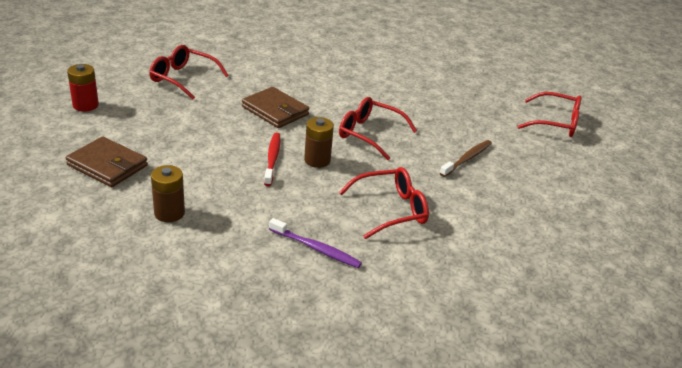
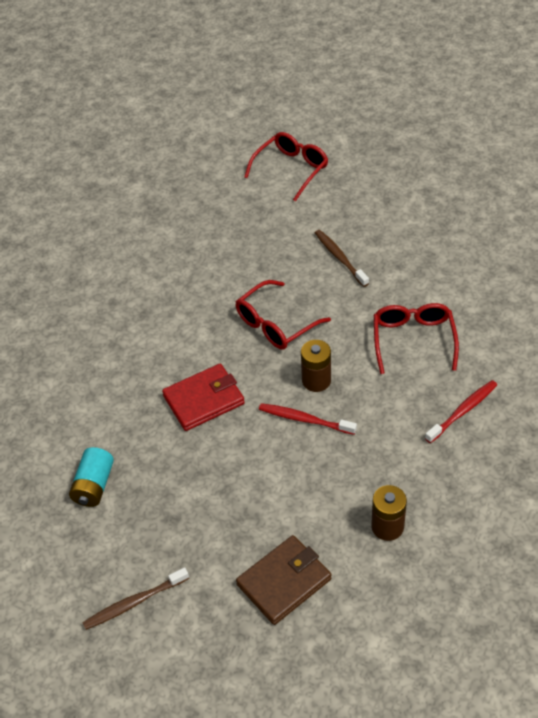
camera: 65 degrees left, 15 degrees up
(85, 105) = (134, 602): red battery -> brown toothbrush
(183, 78) = (94, 485): red glasses -> turquoise battery
(275, 111) = (204, 400): brown wallet -> red wallet
(316, 248) = (463, 411): purple toothbrush -> red toothbrush

